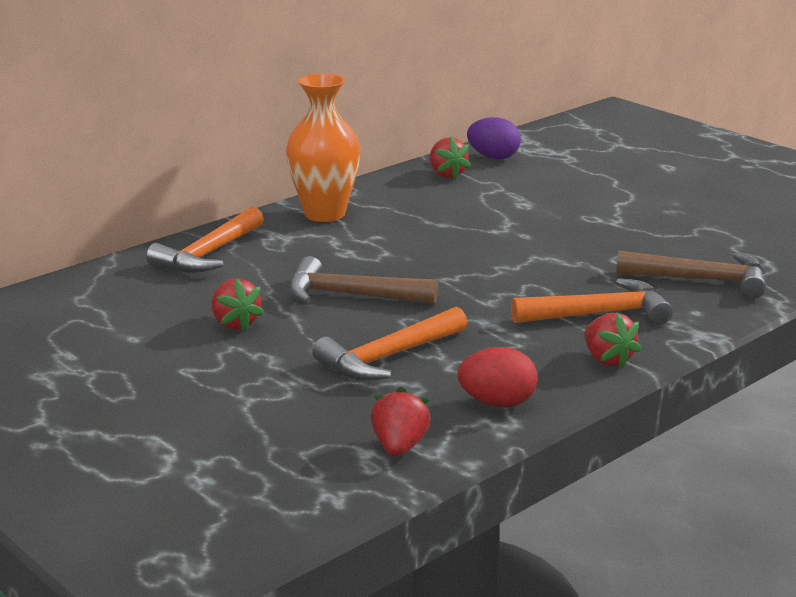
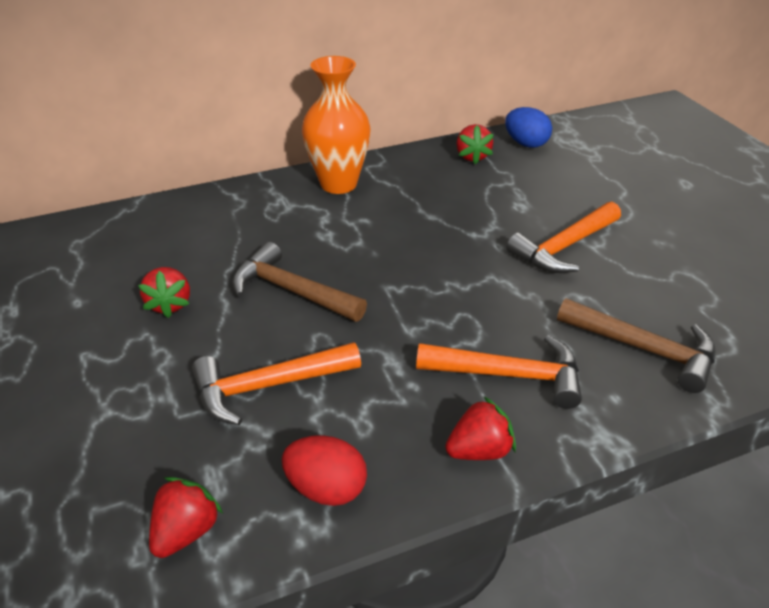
camera: 20 degrees right, 15 degrees up
(209, 254) = (212, 212): orange hammer -> orange hammer (564, 247)
(493, 157) = (526, 144): purple egg -> blue egg
(607, 360) = (479, 450): red strawberry -> red strawberry turned 105 degrees counterclockwise

